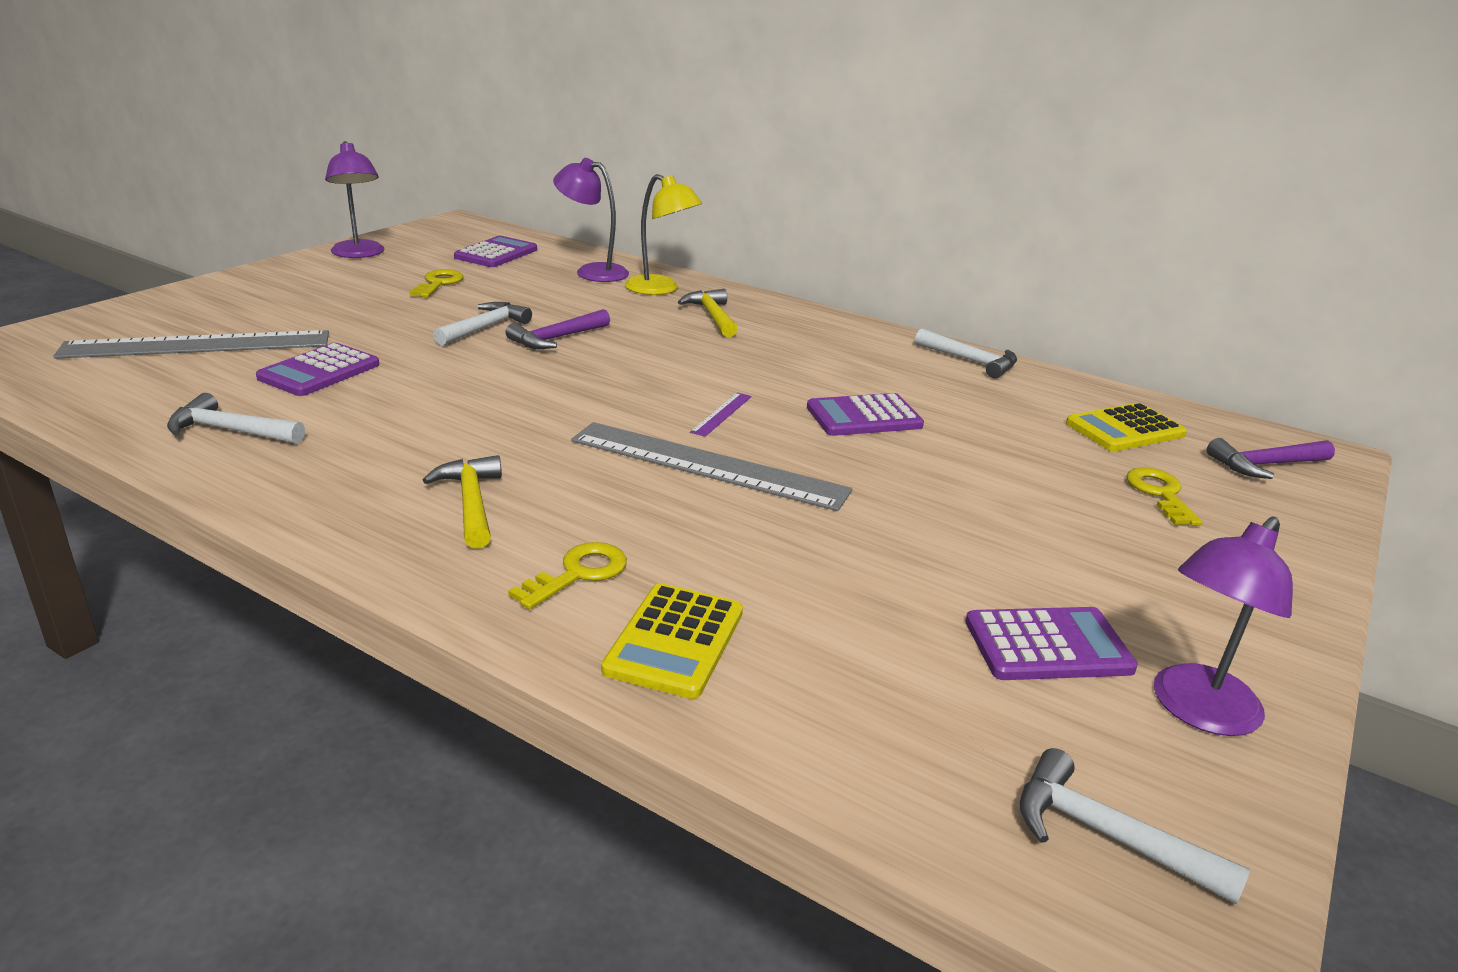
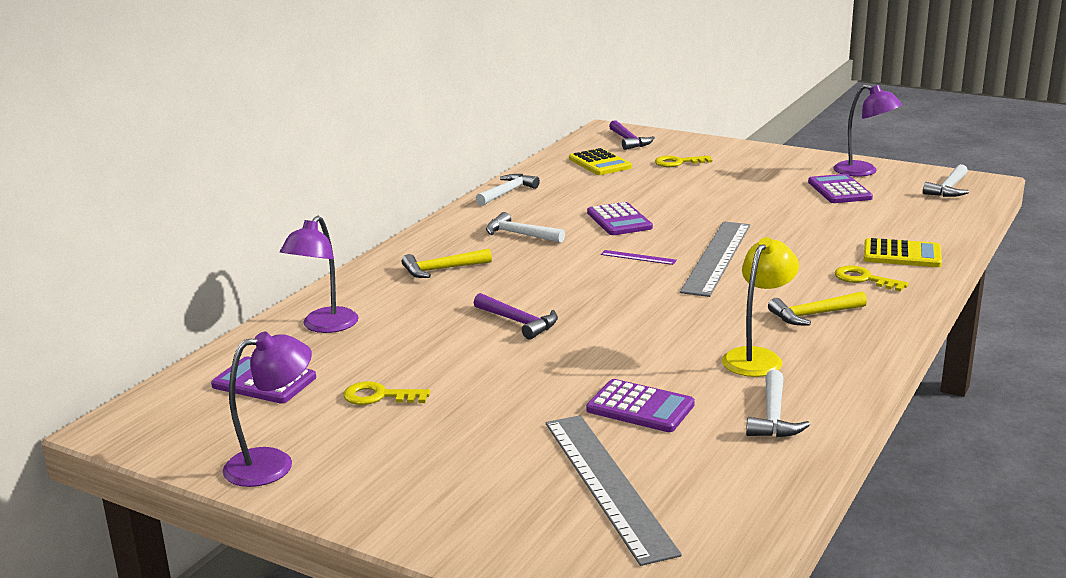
camera: 90 degrees left, 5 degrees down
(485, 327) = (503, 354): white hammer -> white hammer (519, 234)
(660, 289) = (374, 293): yellow lamp -> yellow lamp (757, 357)

